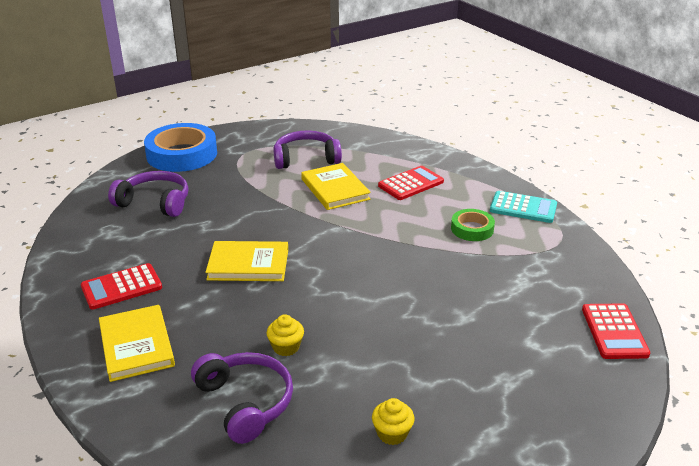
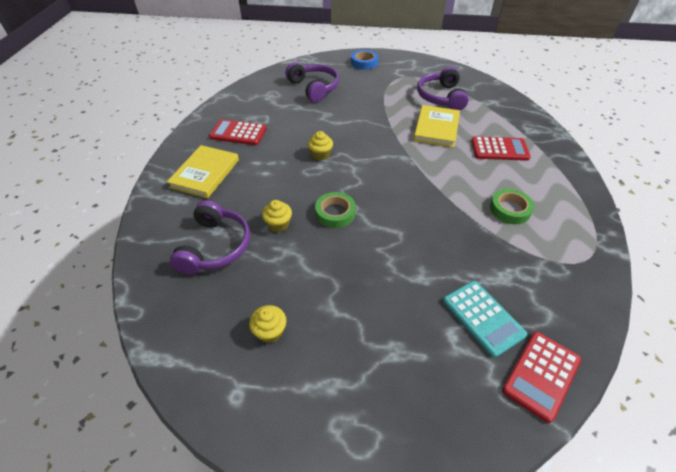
camera: 40 degrees right, 15 degrees up
(182, 154) = (364, 62): blue tape -> blue tape, size x0.52
(248, 264) = (320, 154): yellow book -> yellow cupcake
(306, 158) = (441, 97): purple headphones -> purple headphones turned 120 degrees counterclockwise
(330, 308) = (335, 213): none -> green tape
(523, 208) = (578, 214): turquoise calculator -> turquoise calculator (483, 317)

